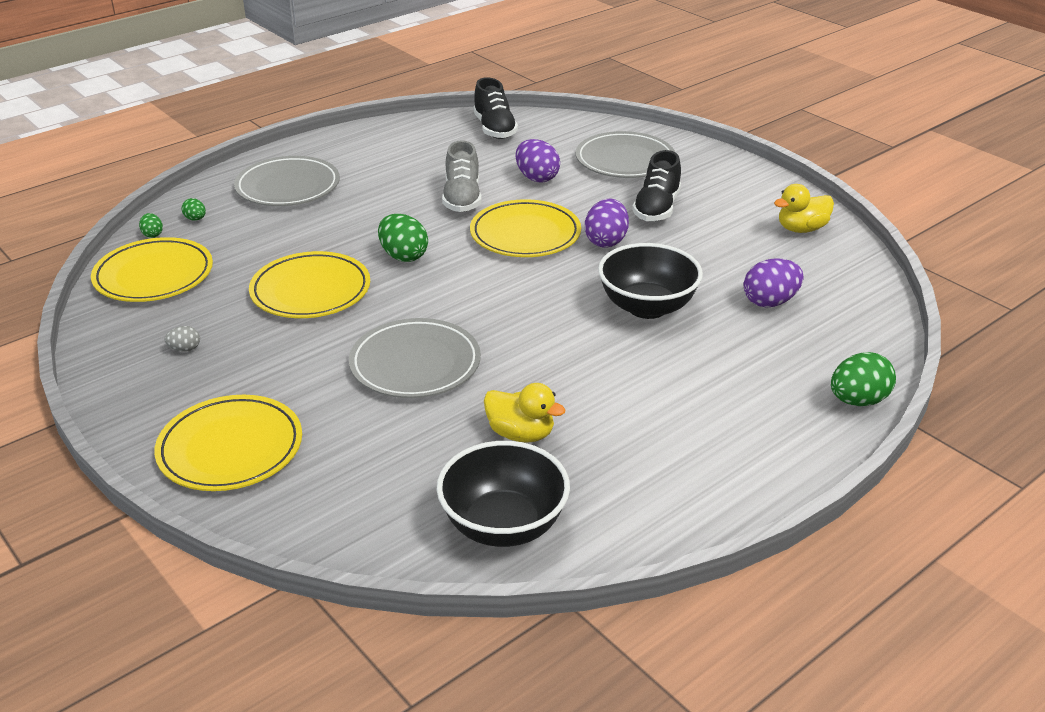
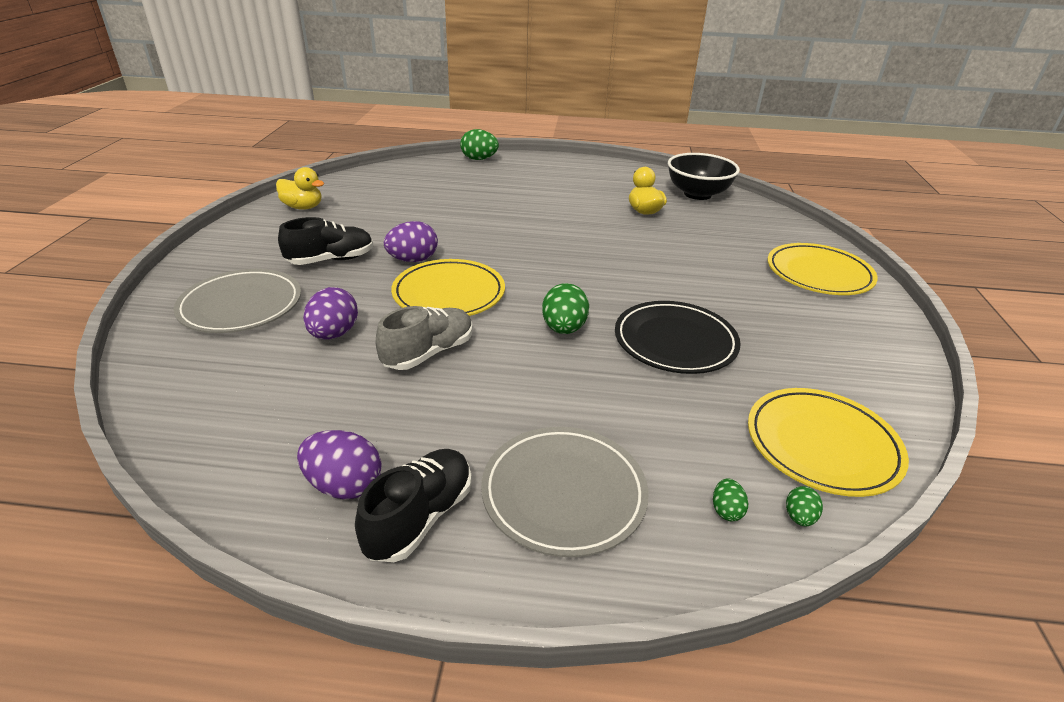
camera: 135 degrees left, 0 degrees up
(185, 349) = (821, 348): grey egg -> none
(311, 291) = (675, 342): yellow plate -> black plate
(415, 364) = (657, 260): grey plate -> none
(494, 129) = (219, 424): black shoe -> black shoe (420, 517)
(647, 307) = (478, 220): black bowl -> none
(770, 302) = (417, 194): purple egg -> purple egg (344, 485)

